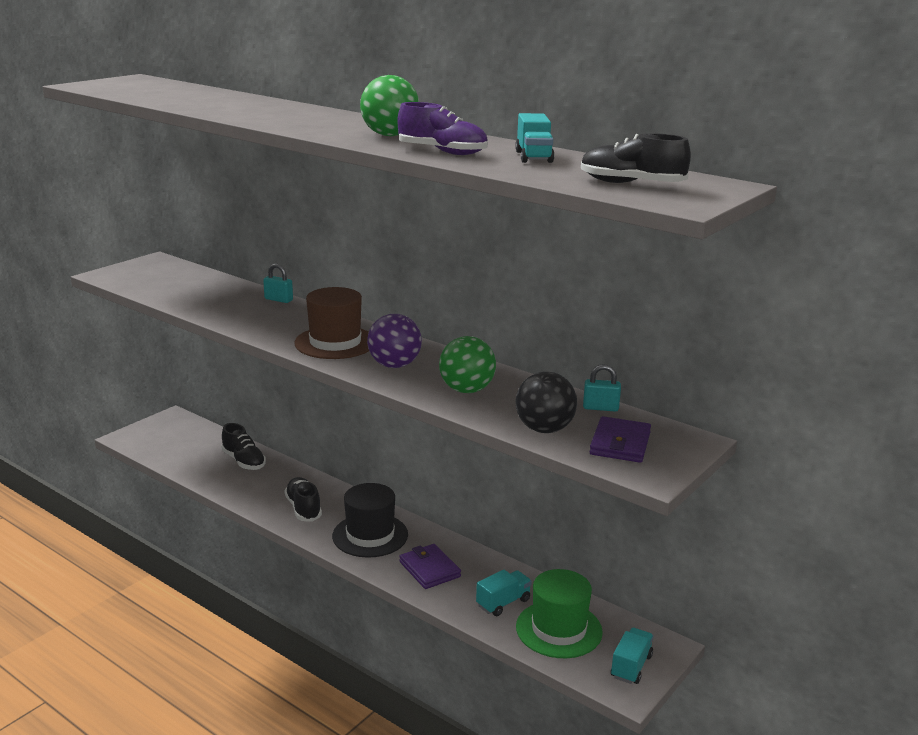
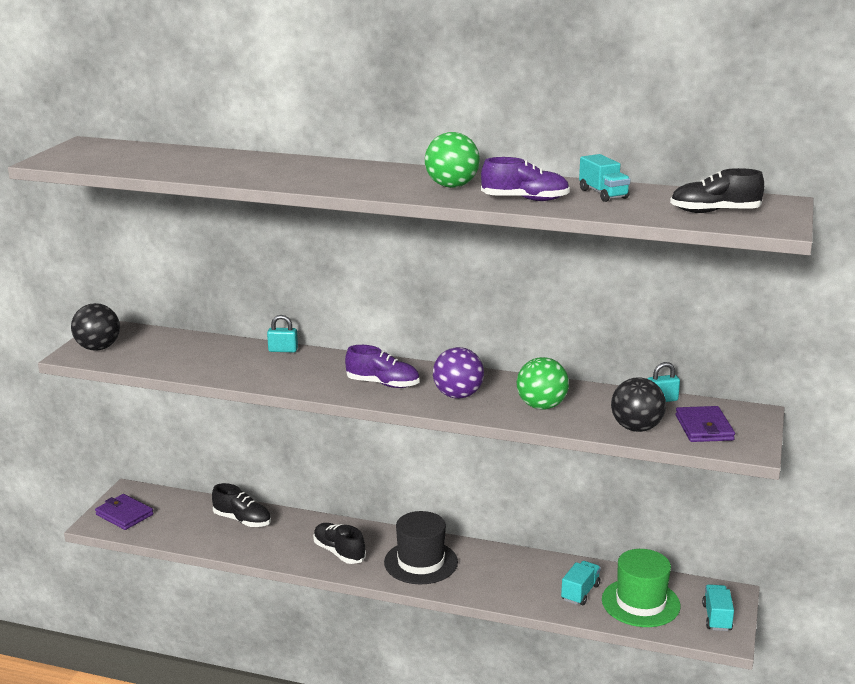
camera: 20 degrees left, 0 degrees up
(129, 273) = (98, 348): none -> black ball
(335, 342) = (383, 384): brown hat -> purple shoe
(429, 569) = (497, 579): purple wallet -> purple wallet (124, 515)

